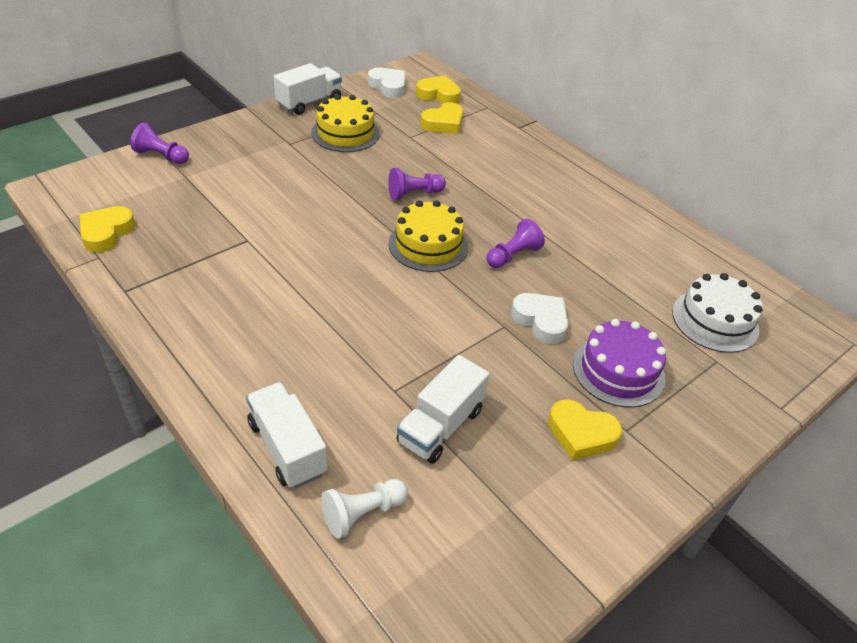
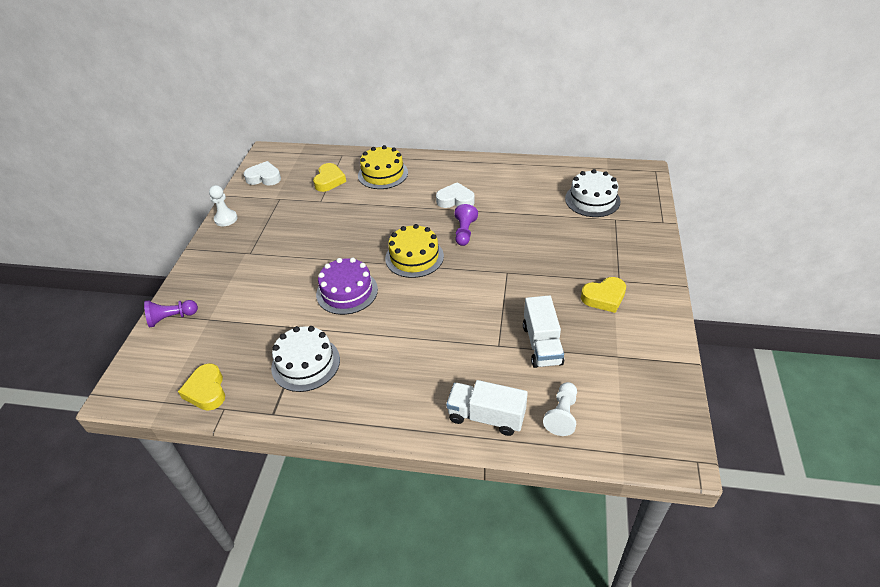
camera: 35 degrees left, 0 degrees up
(205, 269) = (306, 363): none -> white cake
(309, 102) = (226, 219): white truck -> white pawn
(345, 133) = (277, 224): yellow cake -> yellow cake (383, 174)
(414, 194) = (368, 233): purple pawn -> none
(438, 95) = (303, 164): yellow heart -> none
(541, 321) = (520, 256): white heart -> white heart (455, 200)
(618, 370) = (582, 255): purple cake -> purple cake (347, 291)

